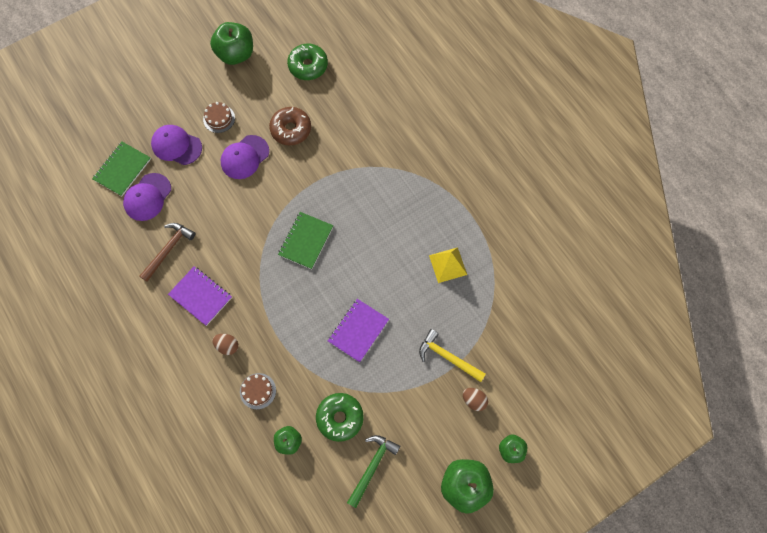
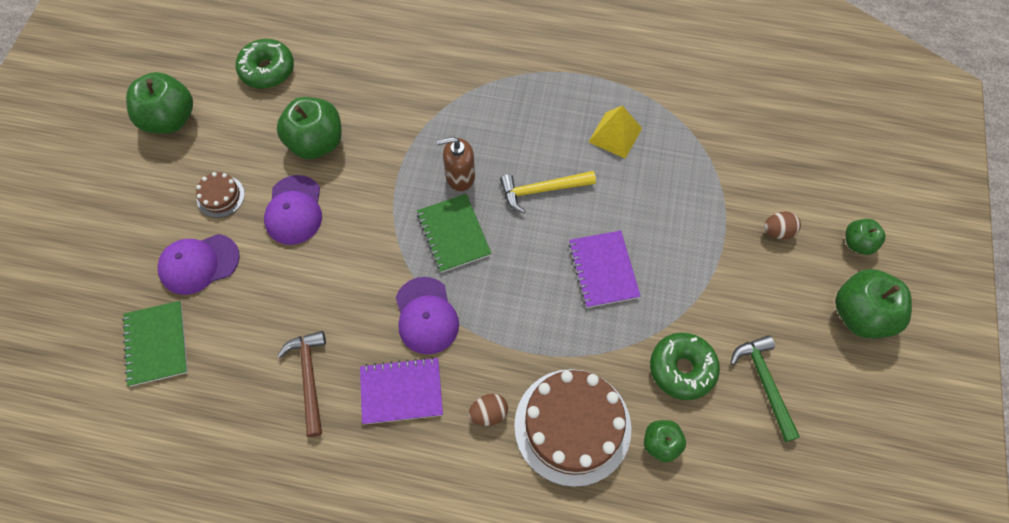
camera: 45 degrees left, 5 degrees down
(147, 197) = (221, 346): purple cap -> purple cap (426, 316)
(258, 391) = (572, 426): brown cake -> brown cake, size x2.16
(291, 129) = (316, 143): brown donut -> green apple
(341, 213) = (460, 176): none -> brown soap dispenser
(447, 357) = (710, 215): yellow hammer -> yellow hammer (541, 190)

